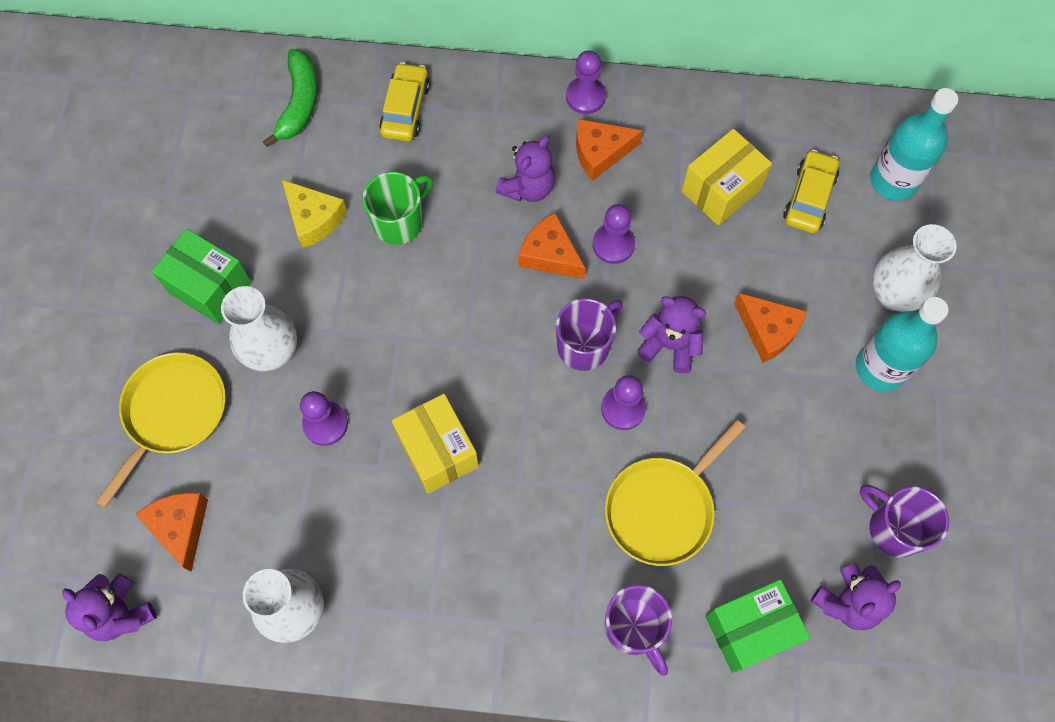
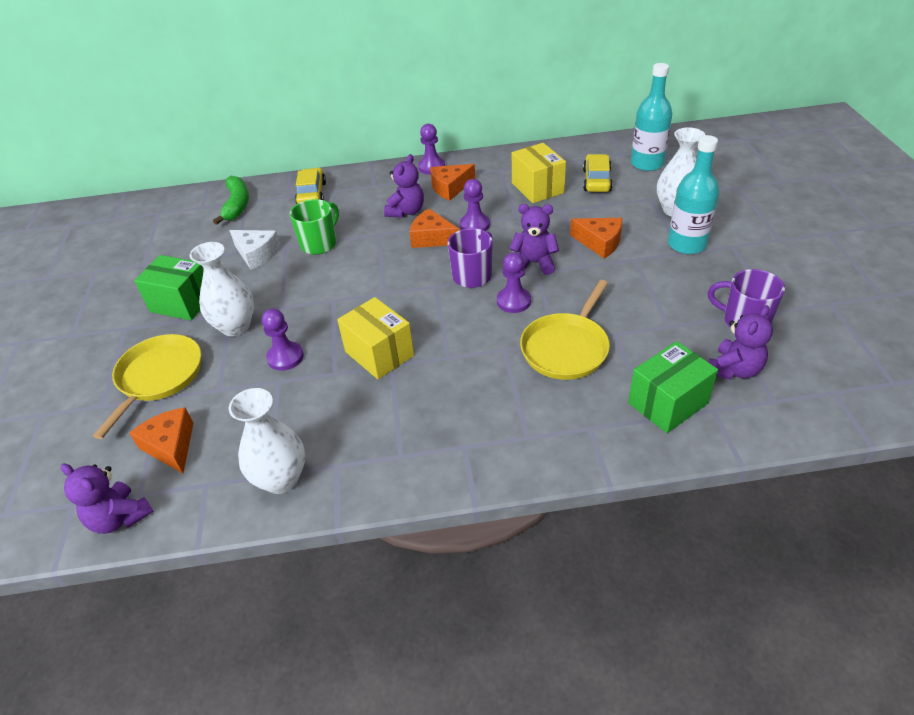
camera: 10 degrees left, 25 degrees down
(314, 219) = (257, 254): yellow cheese -> white cheese
(634, 628) = (574, 423): purple mug -> none
(721, 190) = (537, 188): yellow box -> yellow box turned 60 degrees counterclockwise

